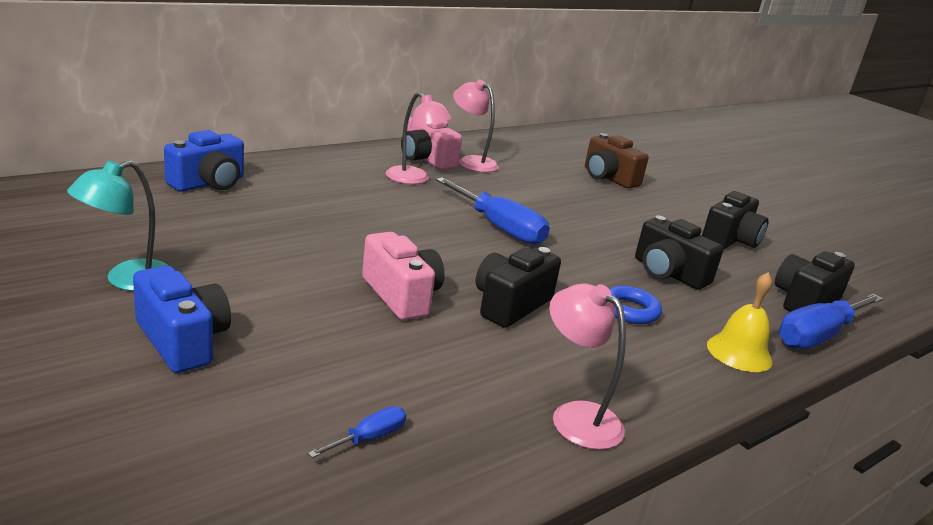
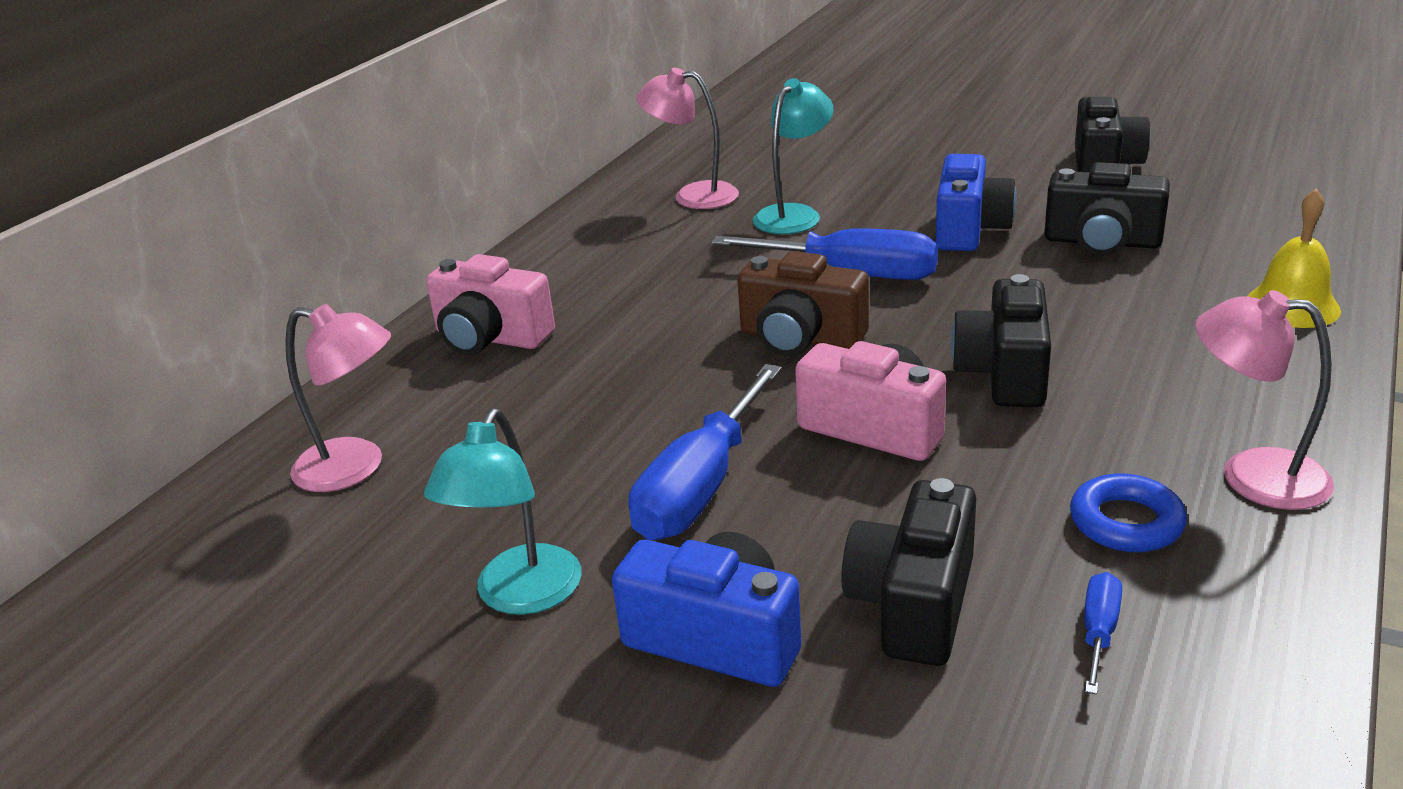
camera: 20 degrees left, 5 degrees up
(209, 183) = (410, 395): blue camera -> blue camera (969, 229)
(414, 179) = (661, 256): pink lamp -> pink lamp (355, 468)
(426, 159) = (634, 219): pink camera -> pink camera (491, 338)
(511, 190) = (794, 214): none -> turquoise lamp
(608, 178) = (874, 143): brown camera -> brown camera (800, 338)
(630, 310) = (1128, 312): blue ring -> blue ring (1126, 522)
(805, 301) = (1268, 207): black camera -> black camera (914, 604)
(818, 336) = (1331, 244): blue screwdriver -> blue screwdriver (700, 487)

